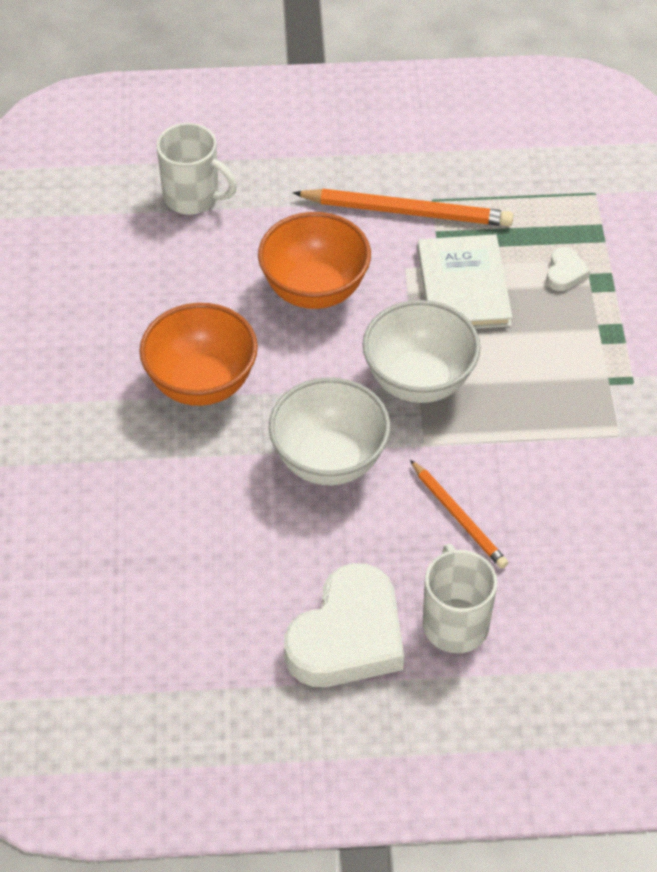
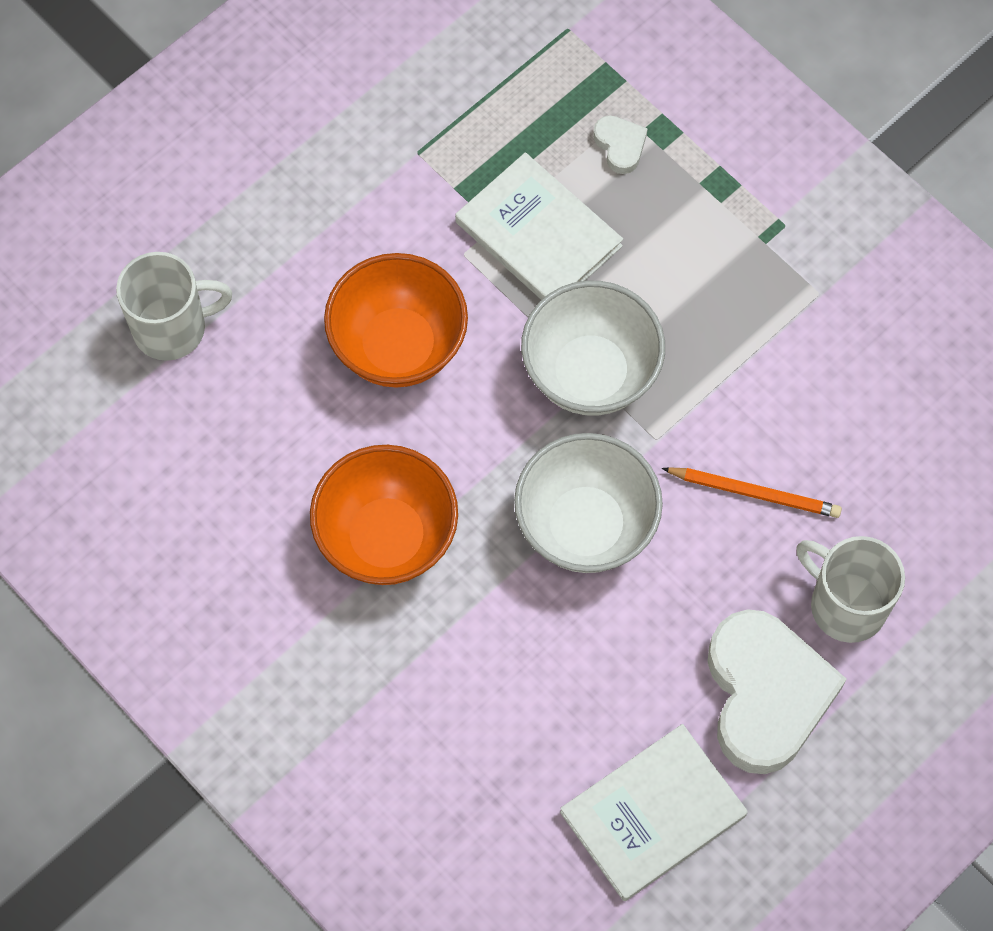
camera: 40 degrees left, 15 degrees up
(204, 650) = (653, 814): none -> white book
(407, 211) = (406, 185): orange pencil -> none

